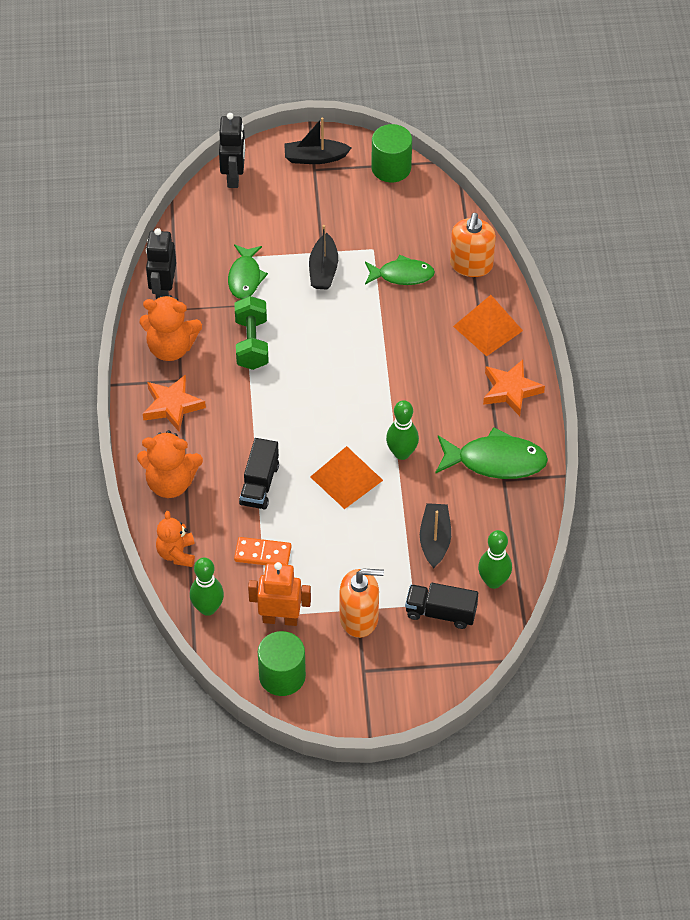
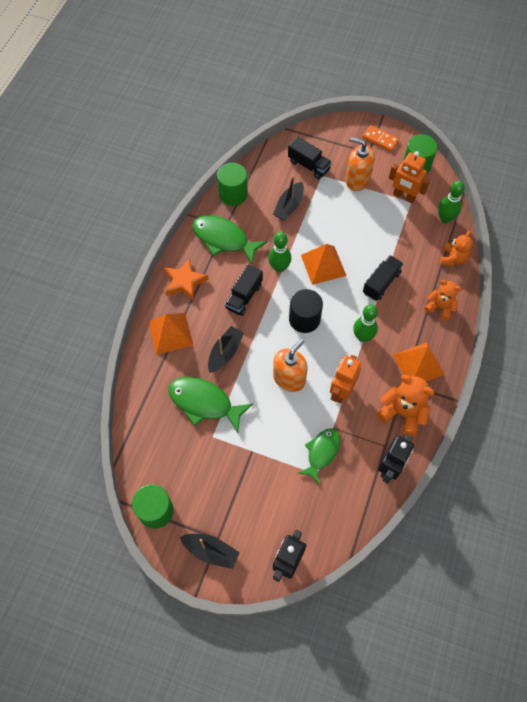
camera: 155 degrees left, 10 degrees up
(170, 483) = (440, 307): orange teddy bear -> orange teddy bear, size x0.66
(172, 406) = (418, 364): orange star -> orange pyramid
(252, 343) = (341, 391): green dumbbell -> orange robot
(262, 554) = (398, 238): orange domino -> orange domino (380, 139)
(323, 270) = (259, 433): black boat -> black boat (225, 353)
(336, 404) = (304, 319): none -> black cylinder
(402, 275) = (204, 403): green fish -> green fish, size x1.50
(425, 401) = (244, 296): none -> black truck
(471, 265) = (150, 390): orange soap dispenser -> orange soap dispenser (289, 378)
(493, 581) = (268, 170): green bowling pin -> green bowling pin (363, 337)
(522, 527) = (233, 194): none -> green cylinder

